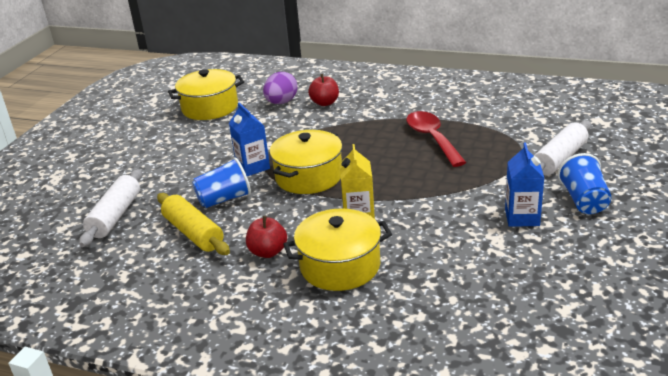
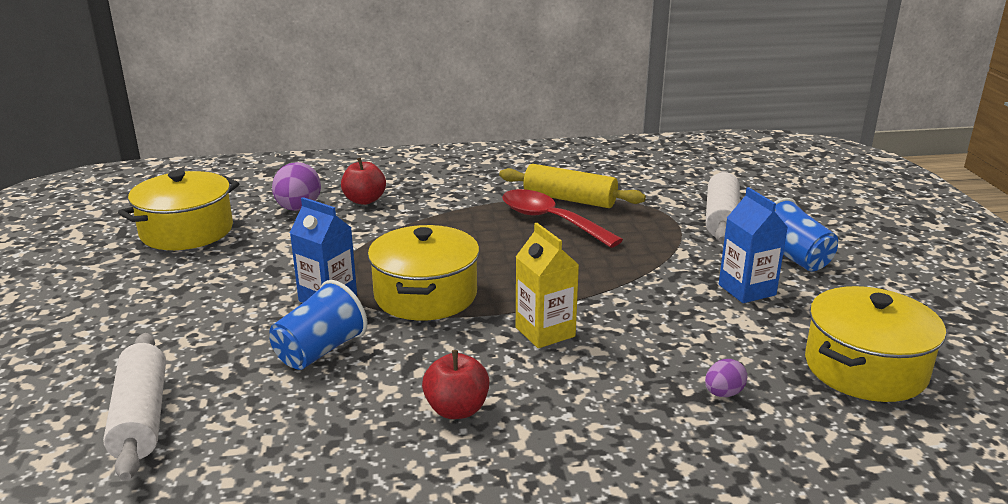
camera: 30 degrees left, 5 degrees down
(193, 233) = (309, 411): yellow rolling pin -> yellow rolling pin (569, 199)
(340, 266) = (580, 402): yellow pot -> yellow pot (865, 368)
(432, 283) = (723, 393): none -> purple egg

